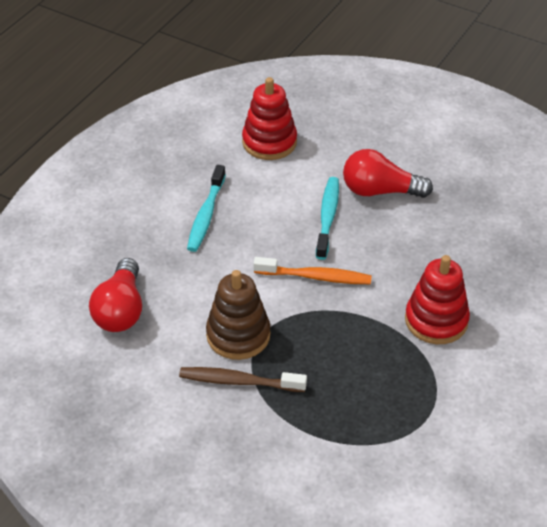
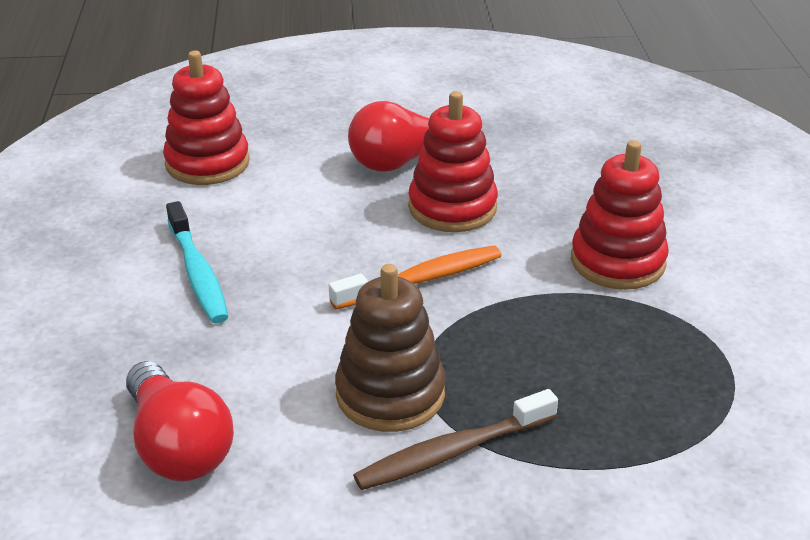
camera: 35 degrees left, 10 degrees down
(327, 217) = (367, 211): turquoise toothbrush -> none
(377, 238) = (452, 208): none -> red stacking toy

